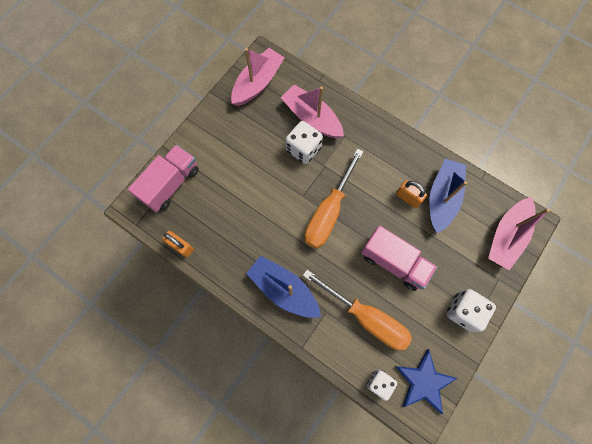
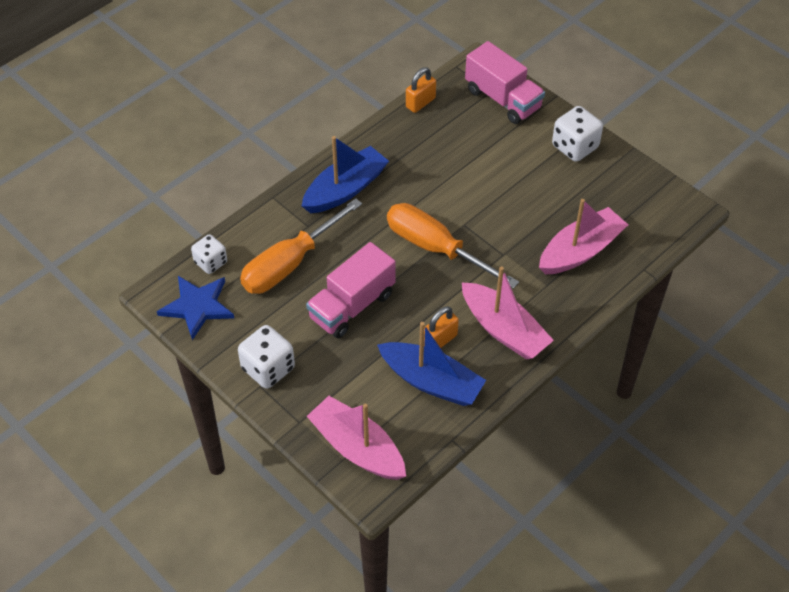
camera: 100 degrees right, 20 degrees down
(258, 83) = (643, 198): pink boat -> pink boat (503, 330)
(303, 149) = (532, 235): white dice -> white dice (575, 147)

